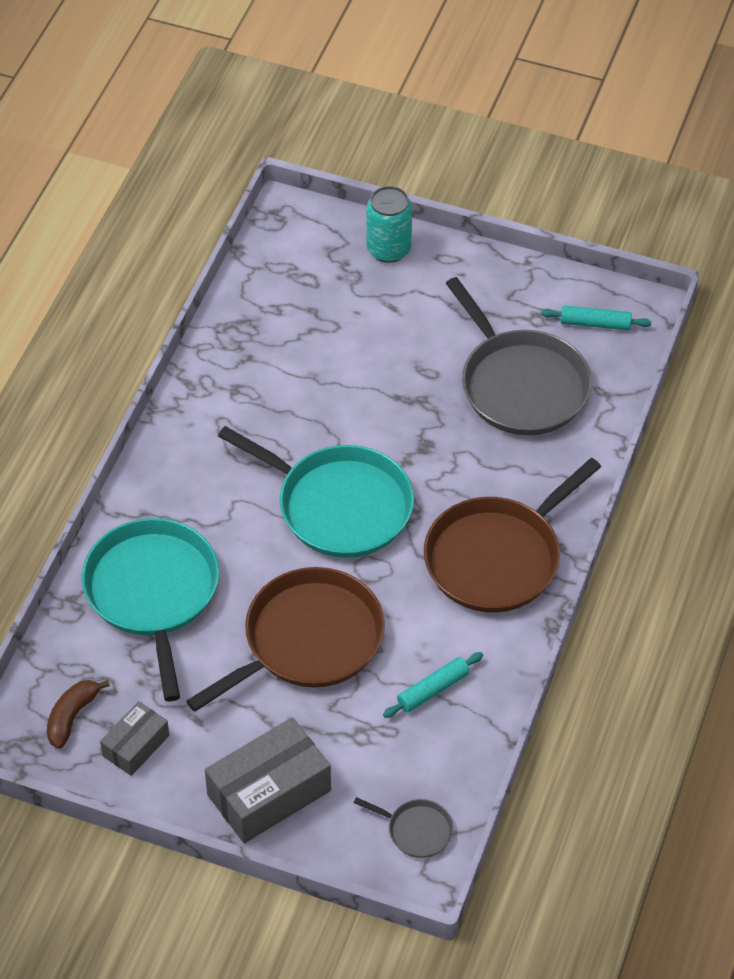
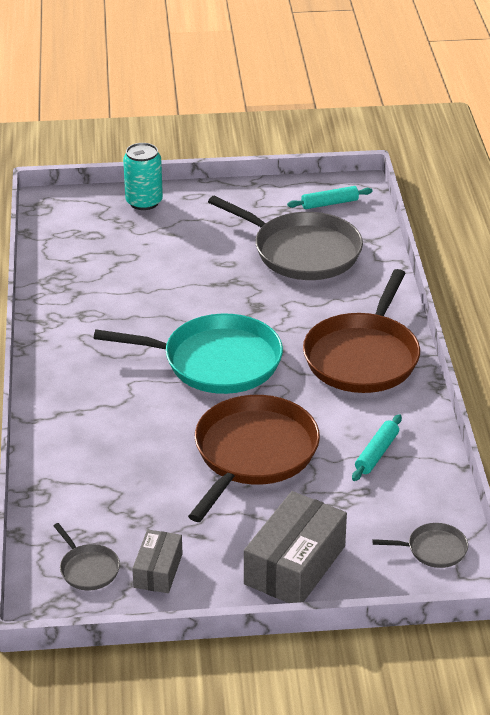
camera: 25 degrees left, 15 degrees down
(72, 717) = (88, 569): brown banana -> grey pan
(153, 593) = (102, 462): turquoise pan -> none

